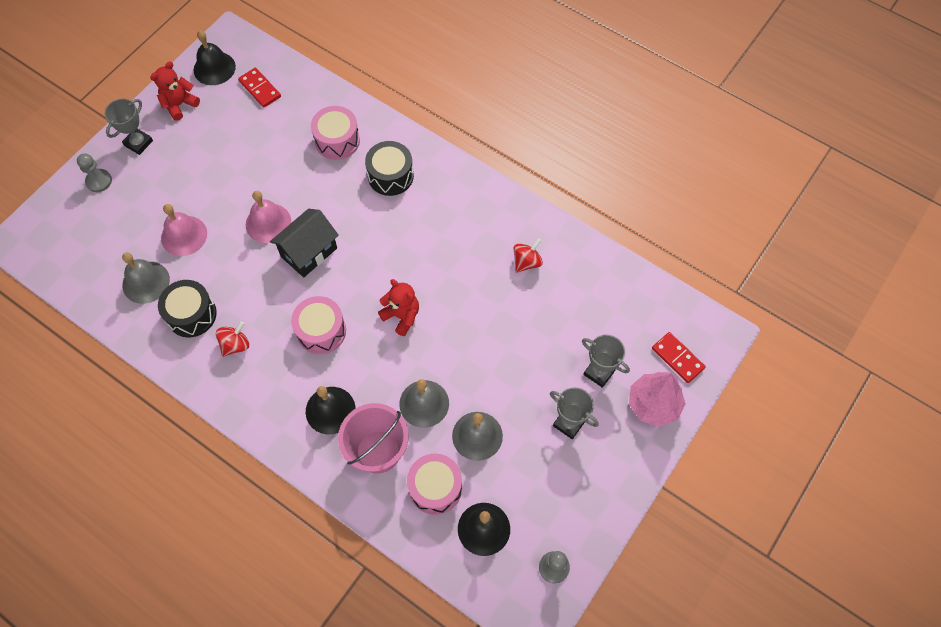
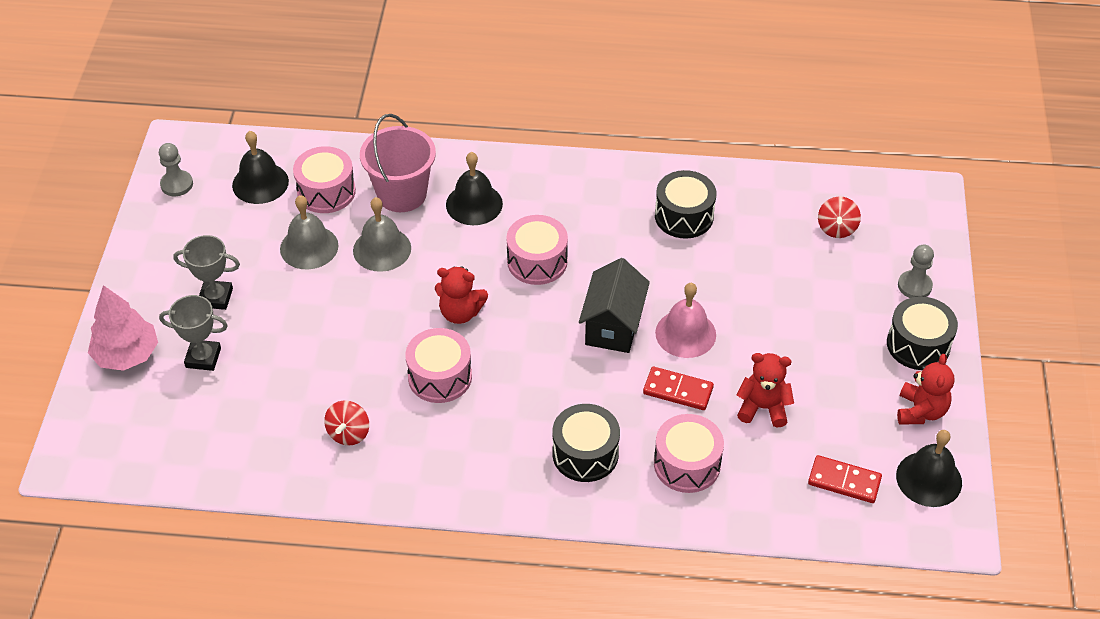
camera: 150 degrees right, 15 degrees down
(138, 143) = (918, 345): grey trophy -> black drum
(146, 282) = (759, 221): grey bell -> none
(184, 235) = (765, 279): pink bell -> none
(235, 345) = (615, 212): red spinning top -> red spinning top (836, 228)
(265, 151) = (763, 408): none -> red teddy bear
(445, 273) = (440, 377): none -> pink drum
(677, 358) = (114, 412): red domino -> red domino (678, 390)

